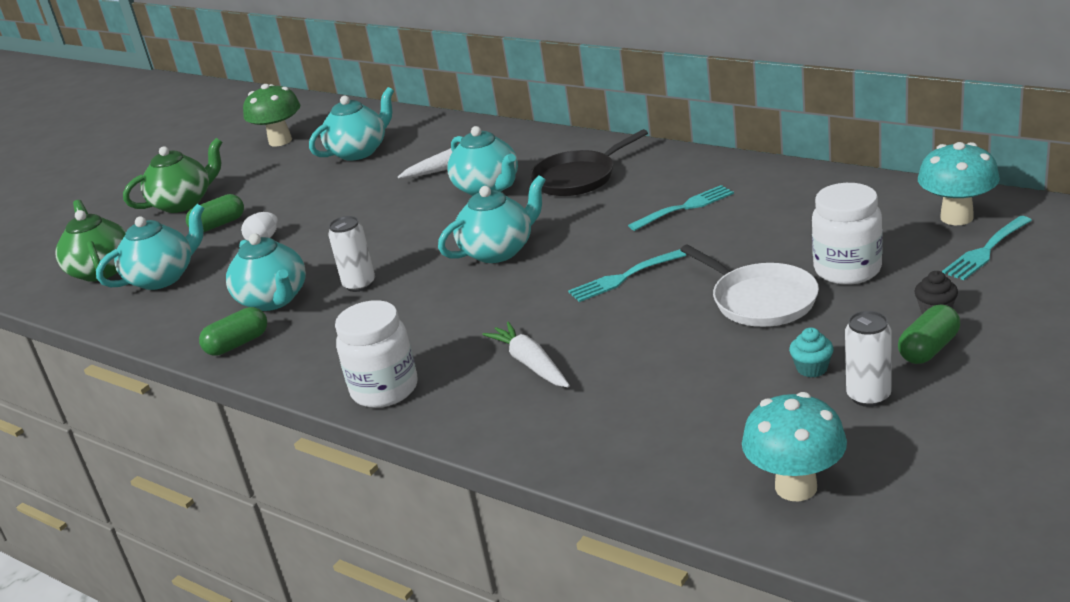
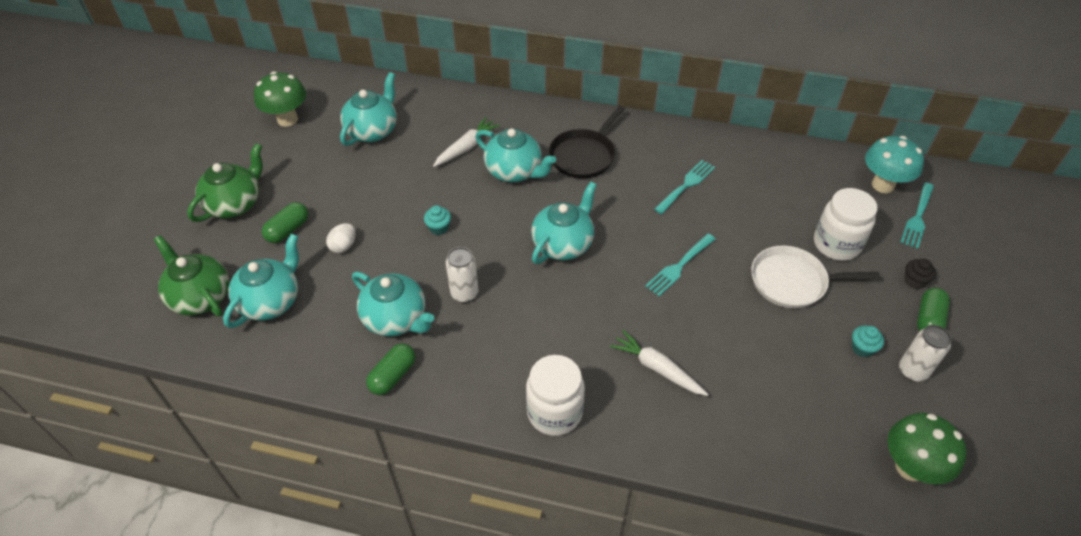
camera: 25 degrees left, 20 degrees up
(371, 230) = (439, 228): none -> turquoise cupcake
(760, 300) = (792, 281): white pan -> white pan turned 150 degrees clockwise
(796, 487) = (910, 467): turquoise mushroom -> green mushroom

